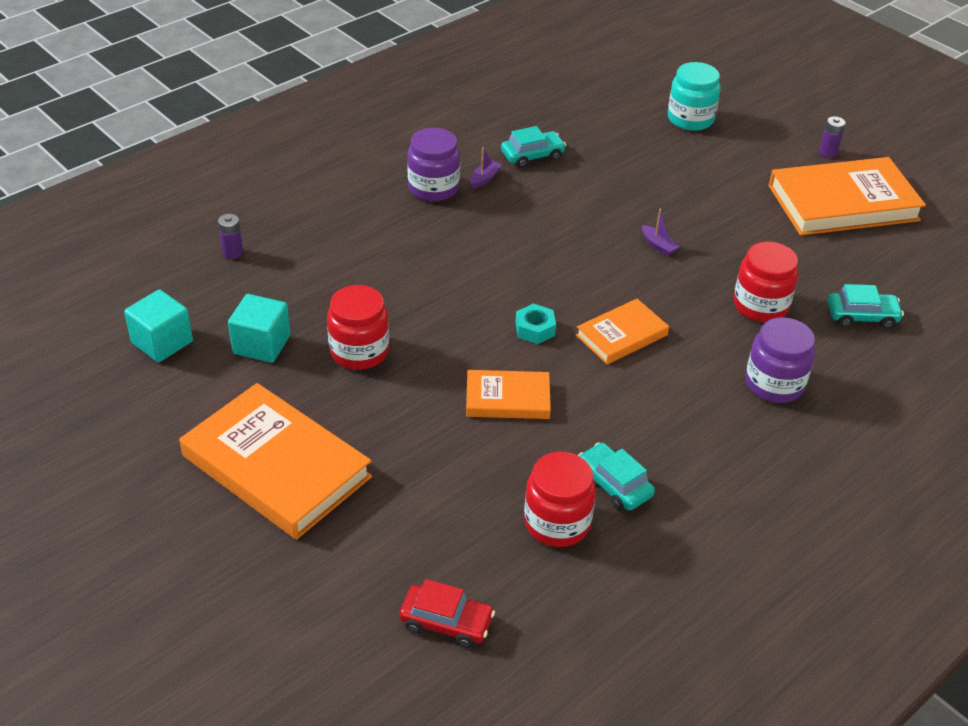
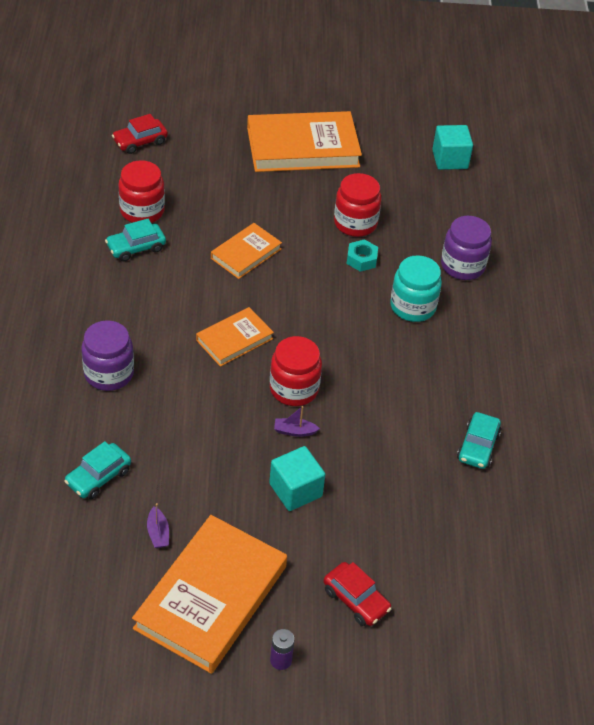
camera: 130 degrees right, 5 degrees up
(232, 253) = (510, 227): purple battery -> none
(261, 344) = (405, 192): turquoise cube -> turquoise cube (295, 490)
(433, 188) = (490, 361): purple jar -> purple jar (462, 266)
(484, 179) = (474, 396): purple boat -> purple boat (158, 533)
(535, 329) = (287, 305): turquoise nut -> turquoise nut (361, 259)
(613, 485) = (136, 247): turquoise car -> turquoise car turned 150 degrees clockwise
(621, 335) = (234, 339): orange book -> orange book turned 45 degrees clockwise
(690, 119) = (429, 601): turquoise jar -> turquoise jar (413, 306)
(739, 146) = (356, 599): none -> red car
(760, 306) = (174, 431): red jar -> red jar (294, 389)

